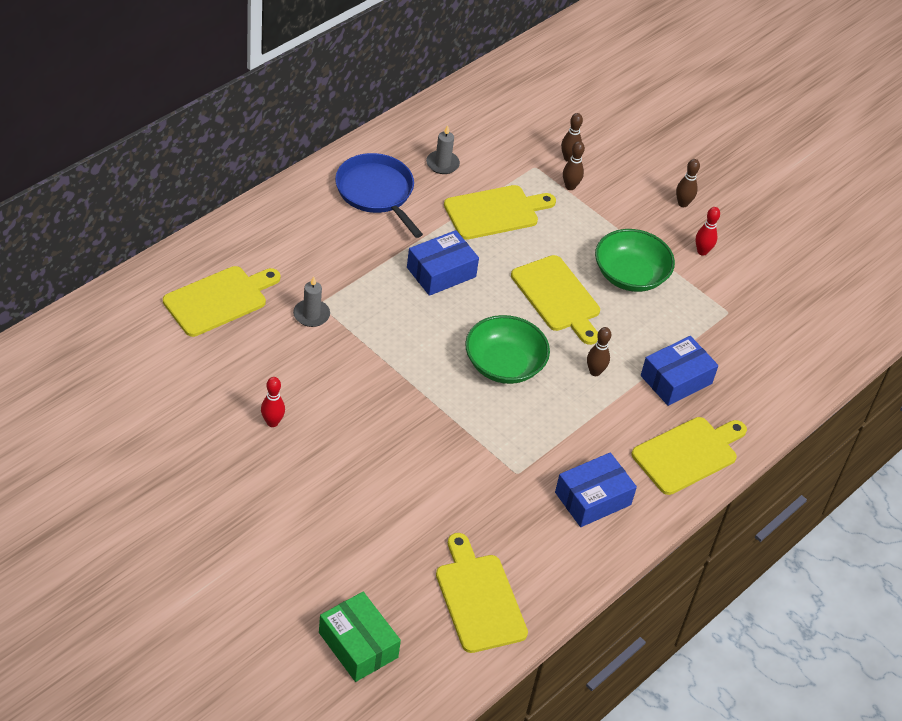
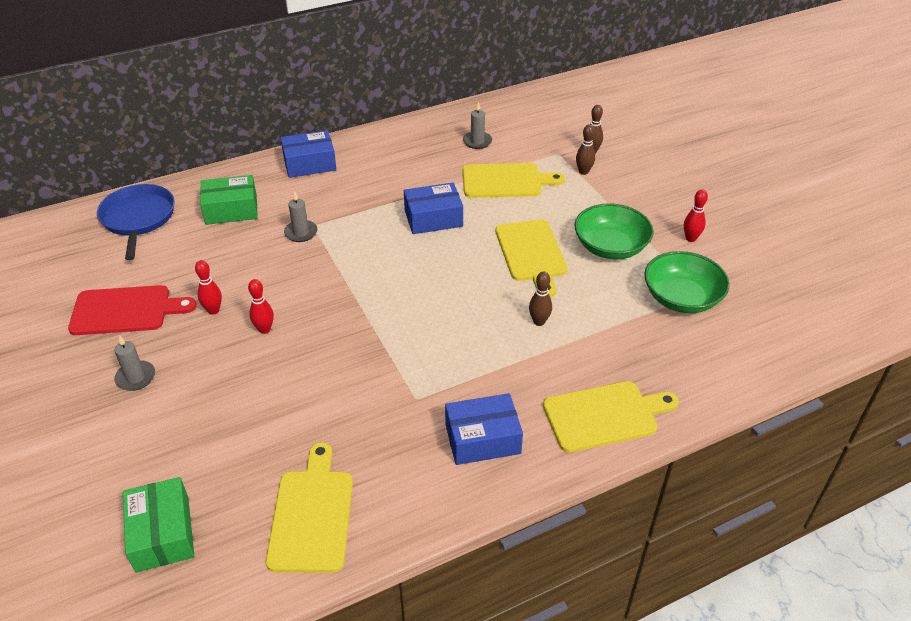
camera: 25 degrees right, 5 degrees down
(180, 440) = (126, 310): none -> red cutting board
(219, 300) = (231, 210): yellow cutting board -> green box
(239, 509) = (136, 377): none -> grey candle
(336, 432) = (264, 329): none -> red bowling pin
(376, 192) = (410, 153): blue pan -> blue pan (138, 218)
(504, 364) = (452, 300): green bowl -> green bowl (681, 298)
(676, 380) = (620, 343): blue box -> blue box (309, 164)
(683, 203) = (686, 198): brown bowling pin -> none

